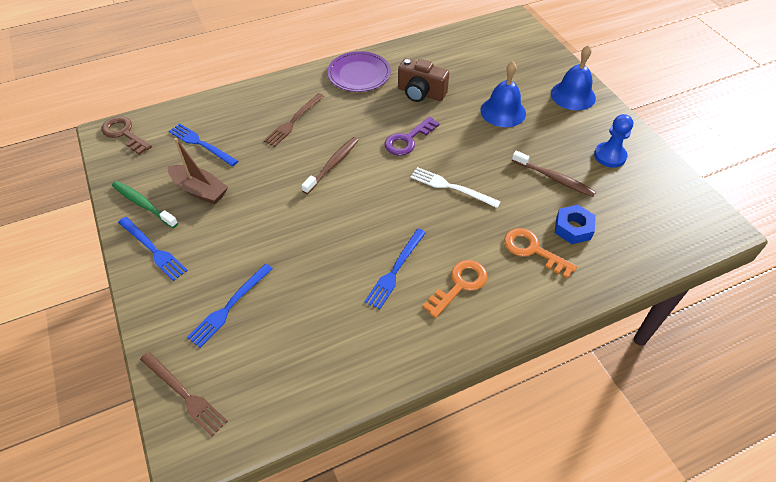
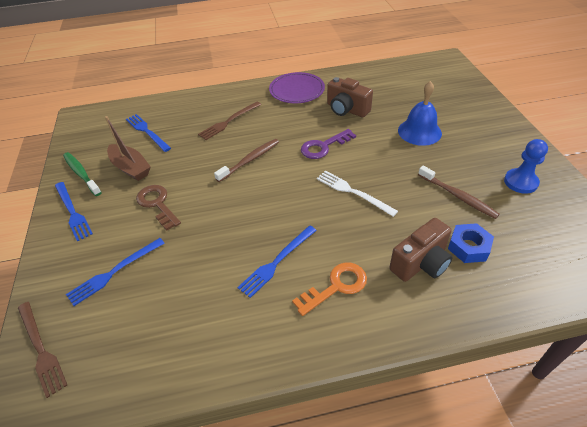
camera: 15 degrees right, 5 degrees down
(124, 133) = (91, 118): brown key -> brown key (157, 204)
(533, 250) = (421, 263): orange key -> brown camera
(573, 95) = (492, 124): blue bell -> none

